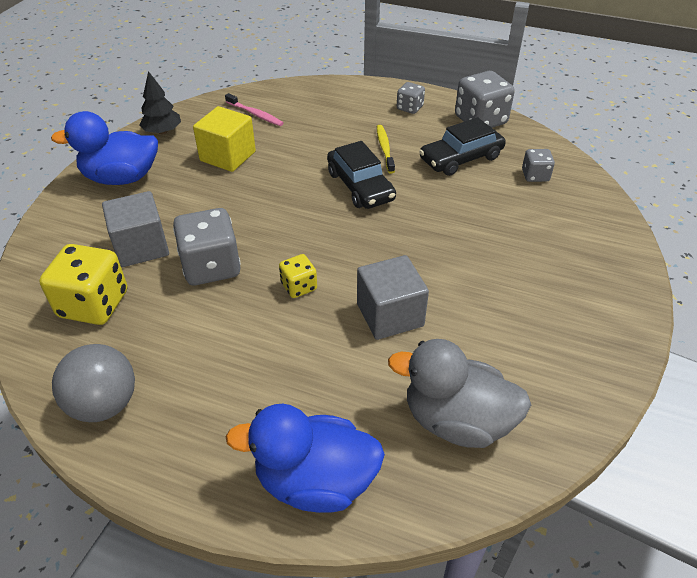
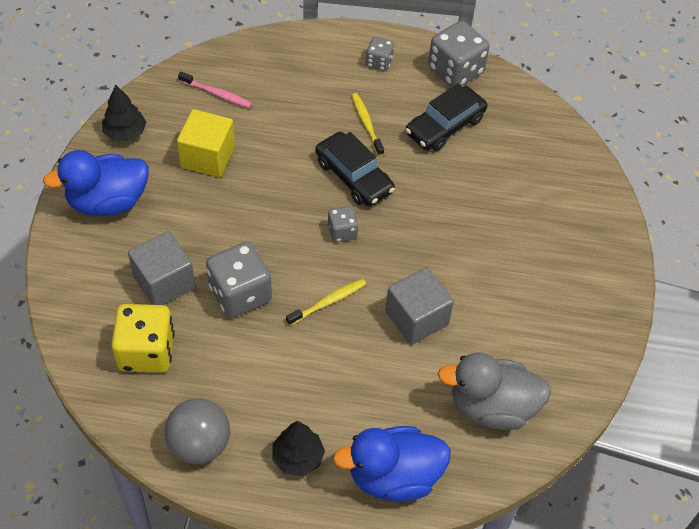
camera: 15 degrees left, 10 degrees up
(208, 438) = (298, 457): none -> black tree
(299, 286) = (328, 302): yellow dice -> yellow toothbrush
(535, 175) = (520, 138): grey dice -> grey dice (342, 231)

